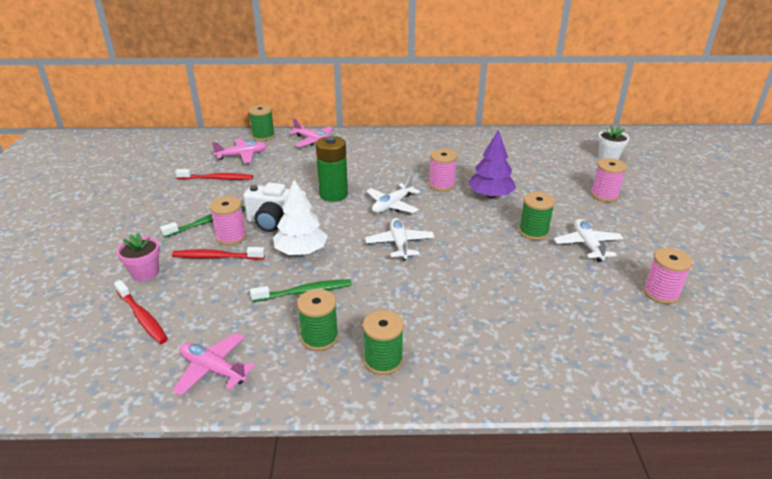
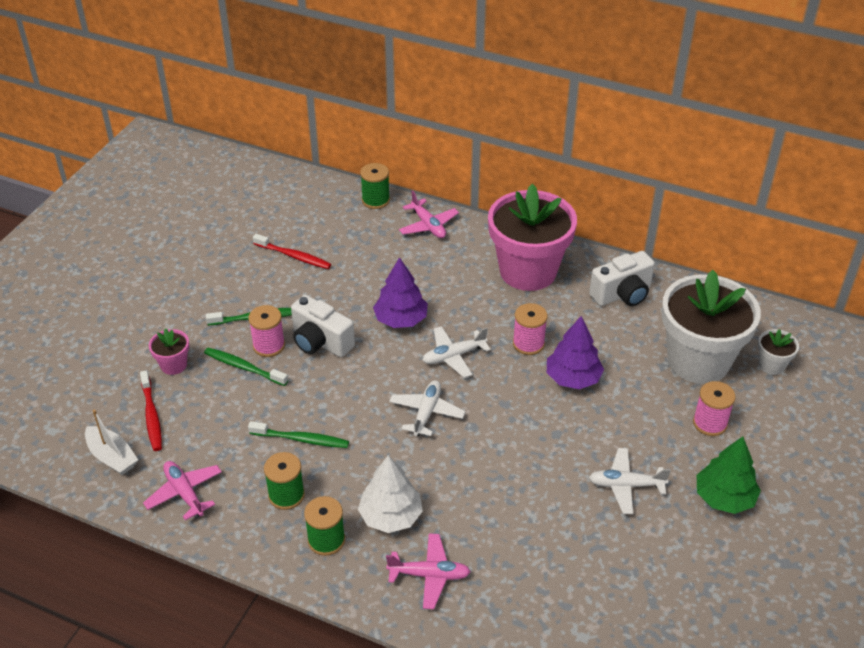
camera: 25 degrees right, 10 degrees up
(114, 363) = (112, 457): none -> white boat
(216, 257) = (244, 367): red toothbrush -> green toothbrush
(242, 155) = (337, 227): pink plane -> pink plane (429, 575)
(301, 251) = (325, 388): white tree -> white tree (391, 516)
(333, 194) = (401, 319): green battery -> purple tree
(406, 148) = (528, 271): none -> pink flower pot
(481, 146) = (622, 294): none -> white camera
(533, 232) = (580, 447): green spool -> none
(563, 166) = (698, 361): none -> white flower pot
(587, 245) = (626, 485): white plane -> white plane turned 105 degrees counterclockwise
(658, 232) = (724, 497): none -> green tree
(661, 293) = (650, 573): pink spool -> none

